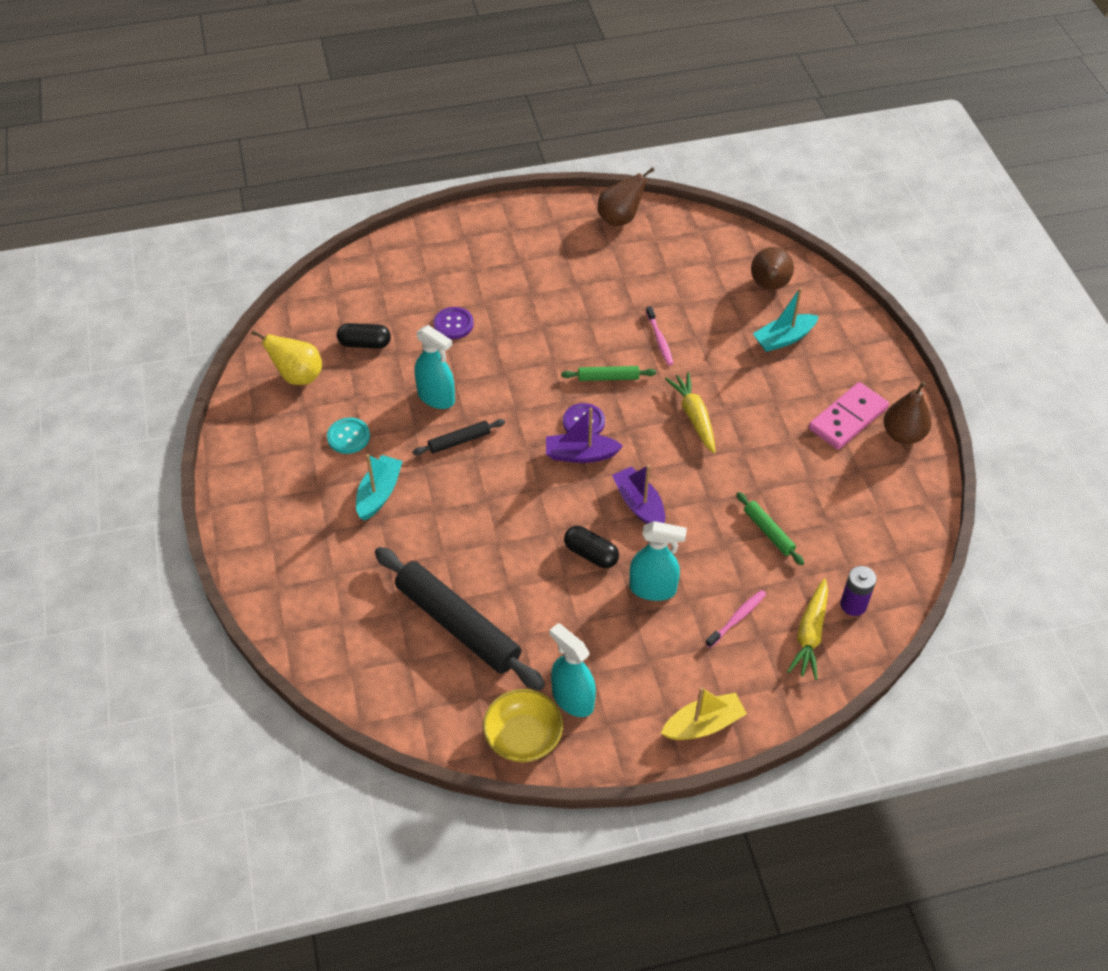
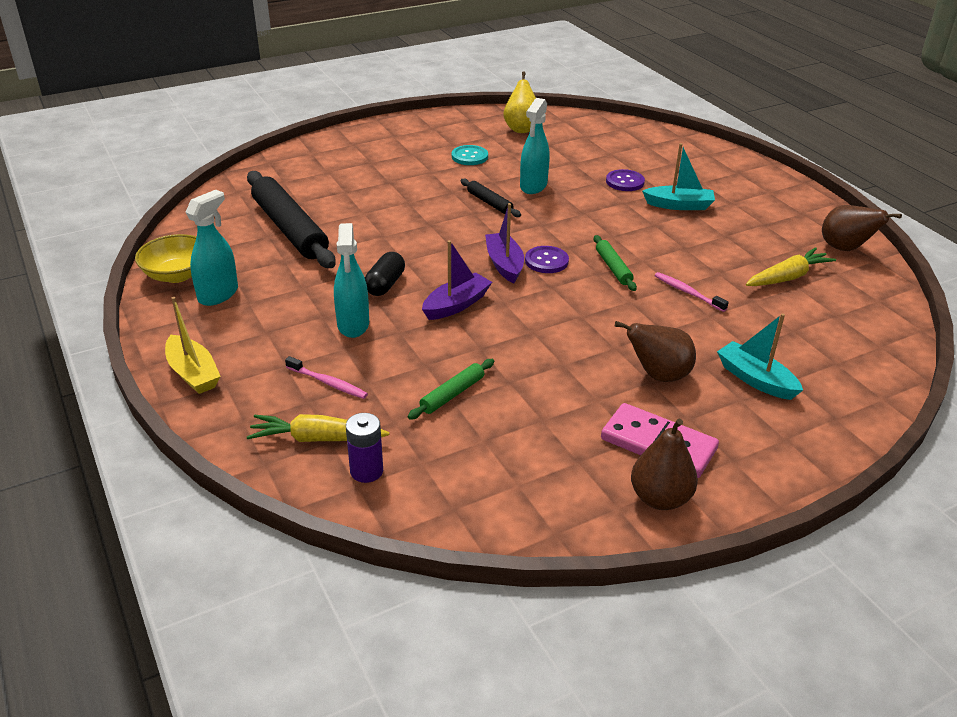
camera: 75 degrees right, 15 degrees down
(365, 344) = (574, 148): black capsule -> none
(379, 493) = (416, 177): turquoise boat -> turquoise boat (679, 205)
(457, 625) = (289, 229): black rolling pin -> black rolling pin turned 60 degrees counterclockwise
(659, 340) = (687, 292): pink toothbrush -> pink toothbrush turned 75 degrees clockwise
(694, 417) = (592, 326): yellow carrot -> yellow carrot (787, 277)
(769, 286) = (834, 360): brown pear -> brown pear (658, 375)

